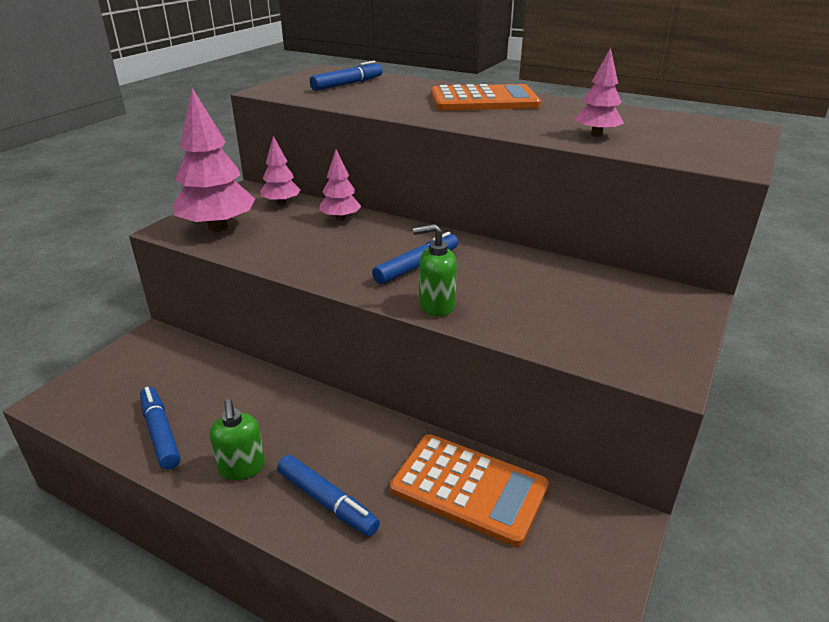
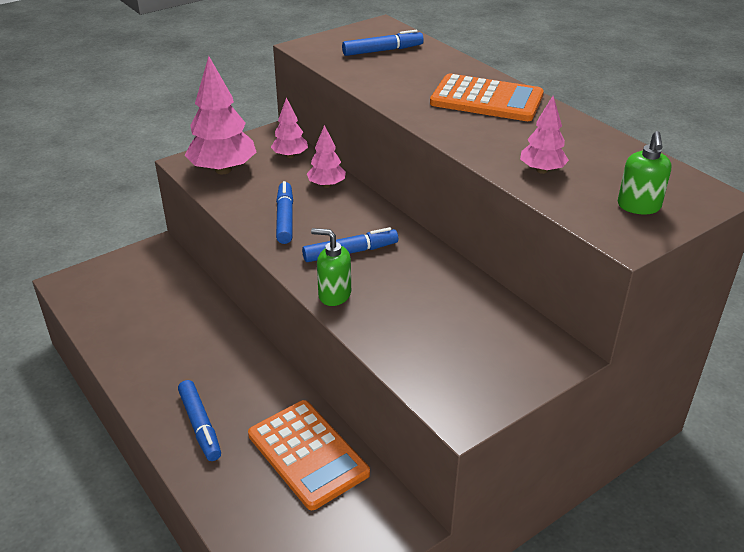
camera: 25 degrees right, 5 degrees up
(160, 433) = (121, 332): blue marker -> blue marker (285, 218)
(242, 467) = (159, 379): green soap dispenser -> green soap dispenser (638, 206)

